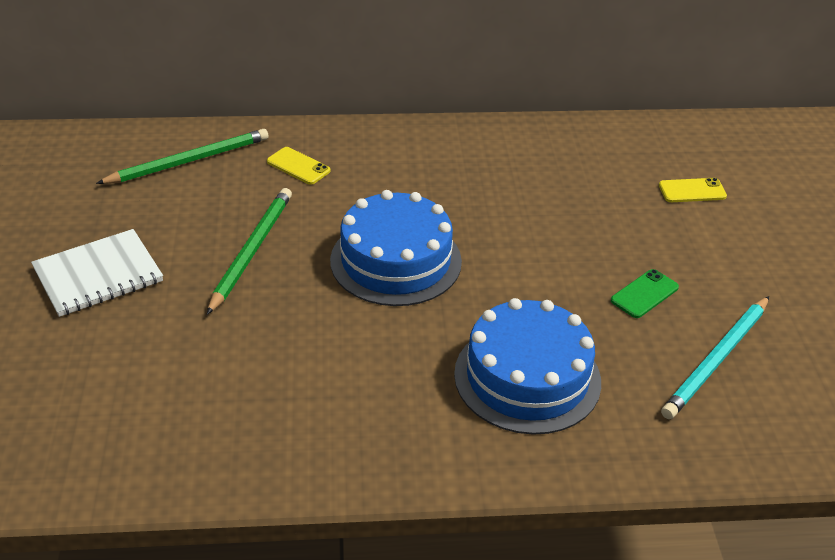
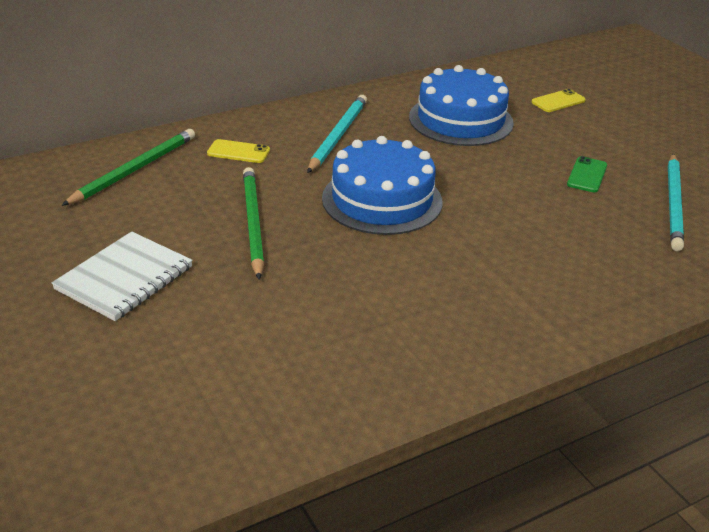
camera: 25 degrees left, 5 degrees down
(410, 173) = (337, 136): none -> turquoise pencil
(527, 377) = (556, 253): blue cake -> blue cake (460, 120)

